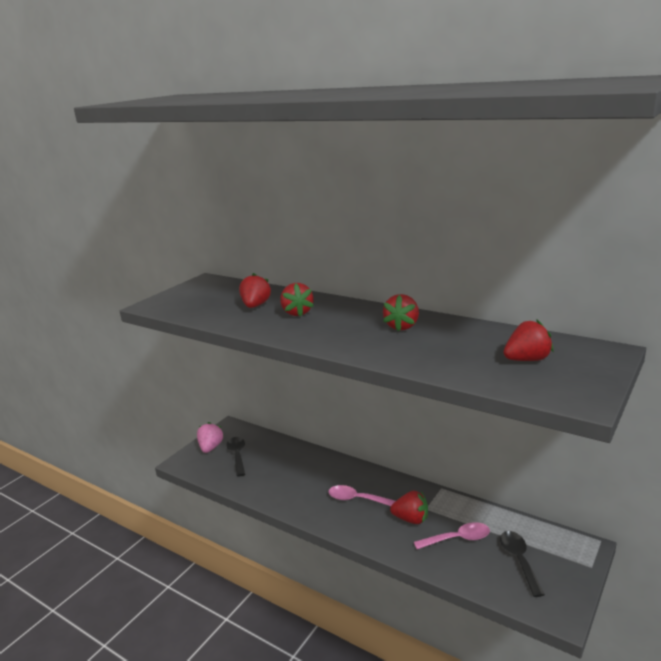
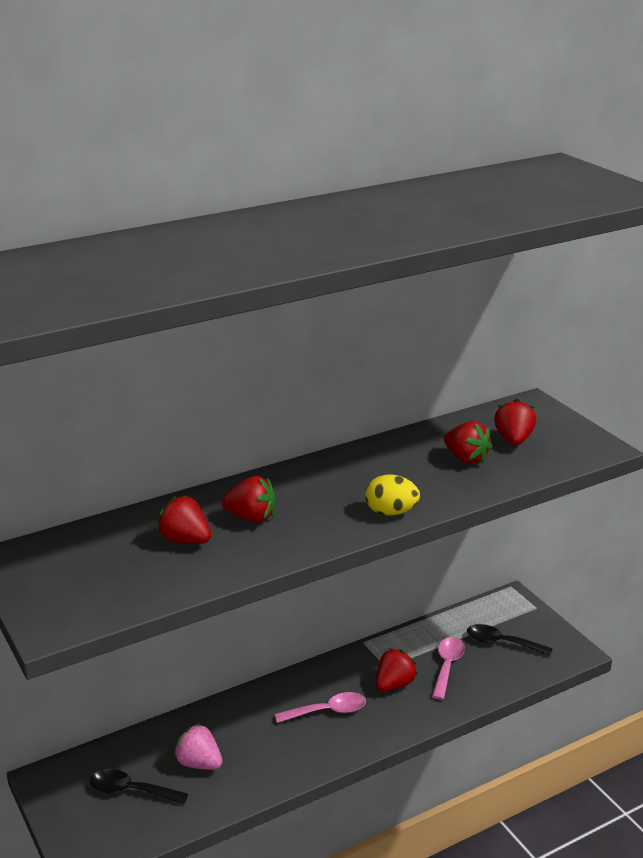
camera: 65 degrees left, 5 degrees up
(211, 447) = (79, 815): pink strawberry -> pink strawberry (199, 763)
(350, 346) = (391, 512): none -> yellow egg
(357, 499) = (327, 711): pink spoon -> pink spoon turned 150 degrees counterclockwise
(402, 326) = (373, 469): red strawberry -> red strawberry (466, 458)

